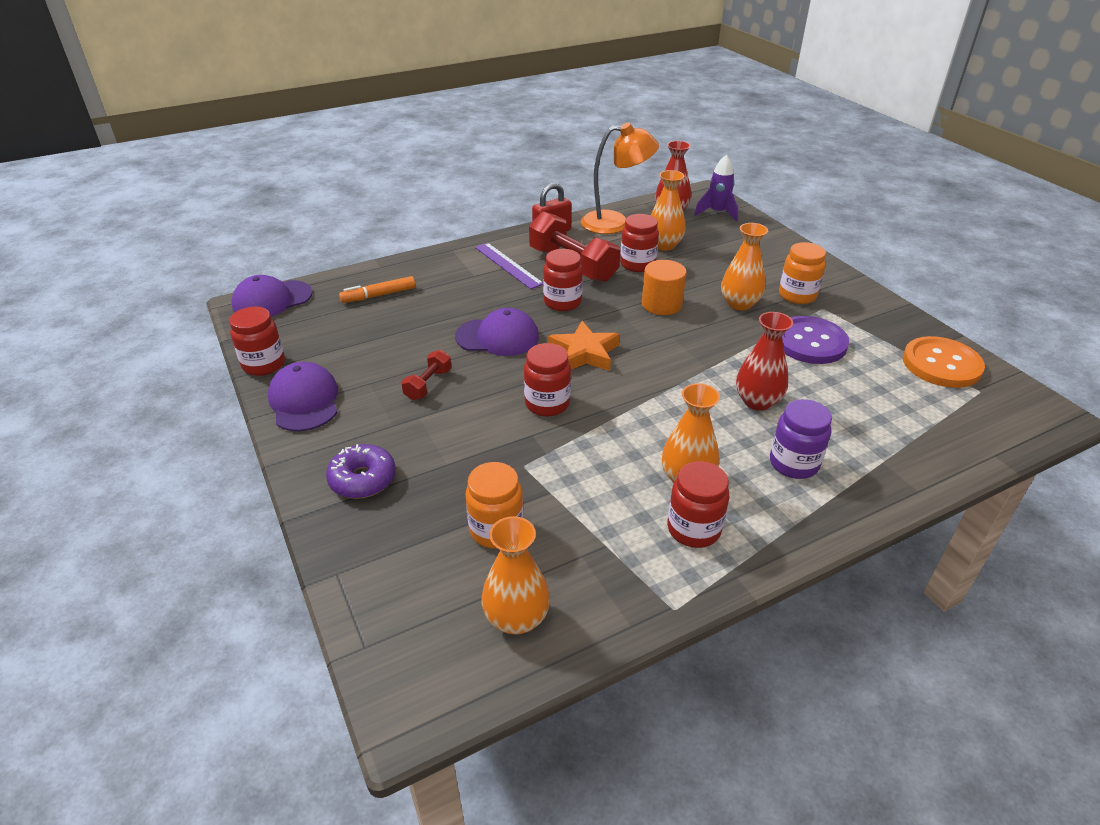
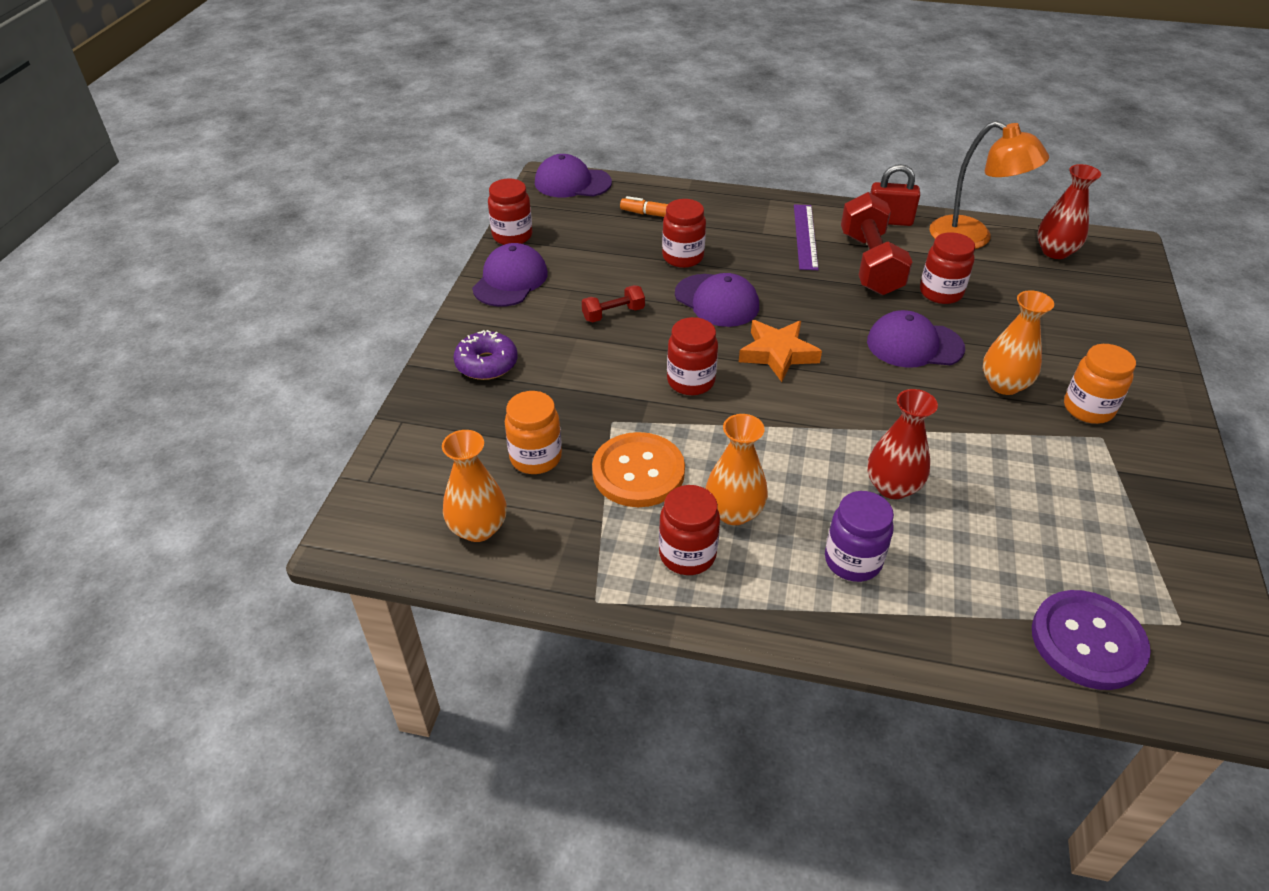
camera: 40 degrees right, 5 degrees up
(562, 302) = (815, 296): red jar -> red jar (683, 257)
(661, 304) = (914, 345): orange cylinder -> purple cap
(664, 245) = (998, 285): orange vase -> none
(717, 213) = (1112, 275): purple rocket -> none
(810, 342) = (1033, 463): purple button -> purple button (1087, 641)
(941, 364) = (1171, 570): orange button -> orange button (638, 472)

